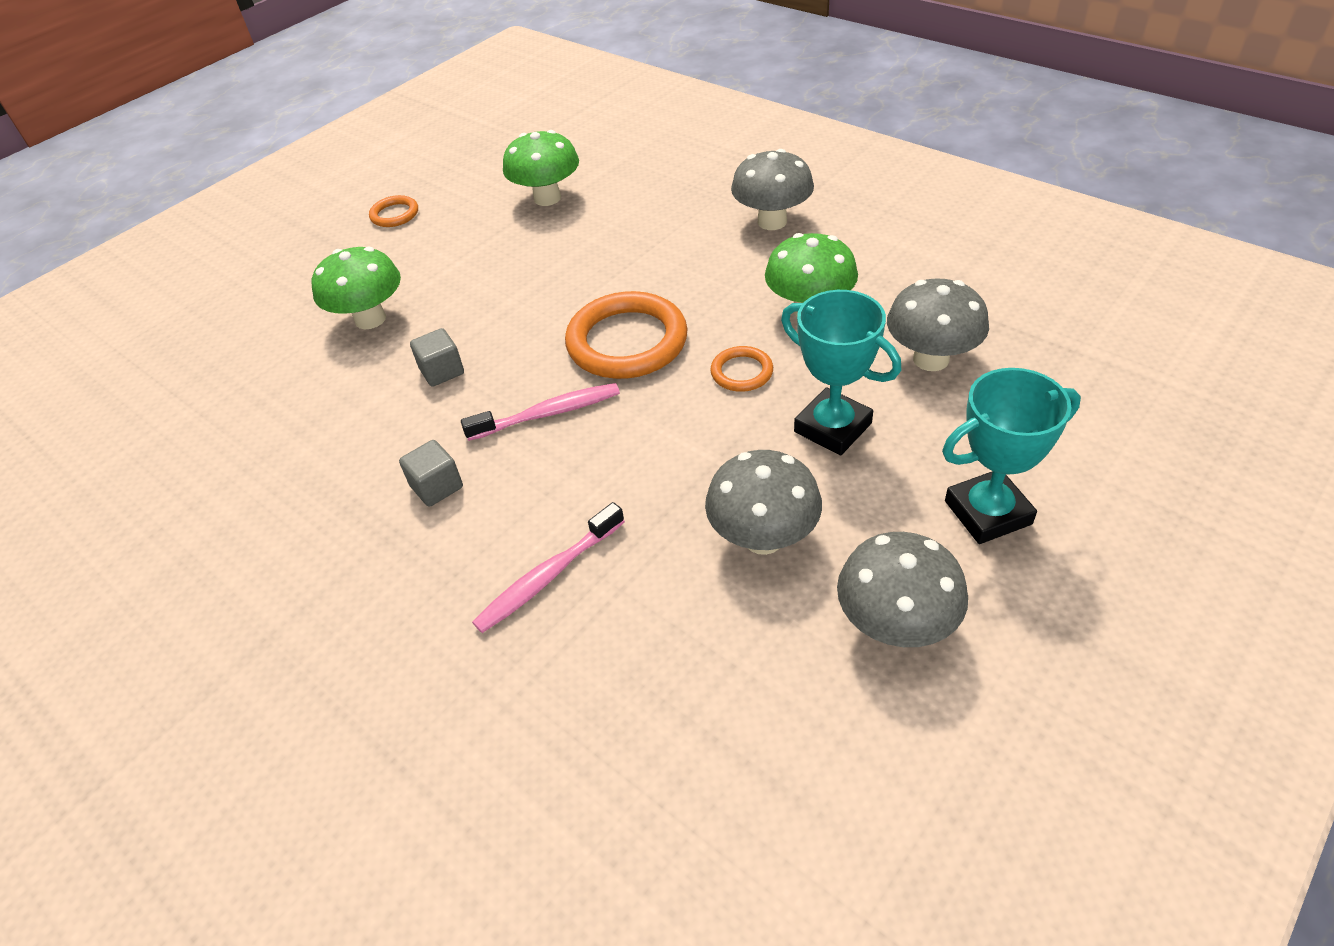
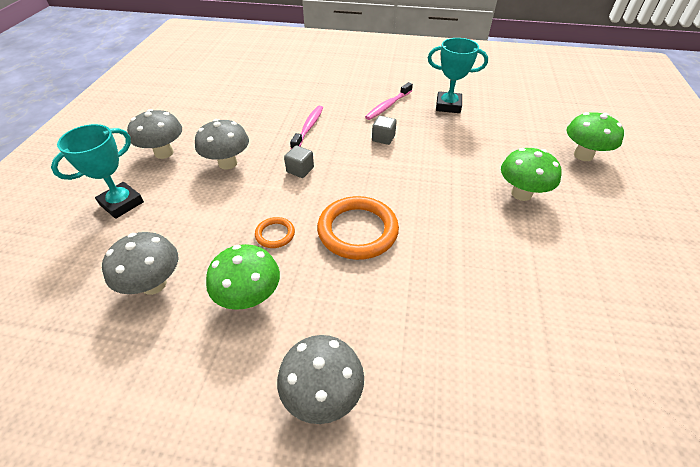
camera: 145 degrees right, 0 degrees up
(394, 214) = (636, 276): orange ring -> none
(442, 371) = (442, 180): grey cube -> grey cube (300, 170)
(547, 198) = (547, 345): green mushroom -> green mushroom (583, 155)
(548, 413) = (365, 179): pink toothbrush -> pink toothbrush (388, 106)
(832, 427) = (209, 219): turquoise trophy -> turquoise trophy (448, 106)

